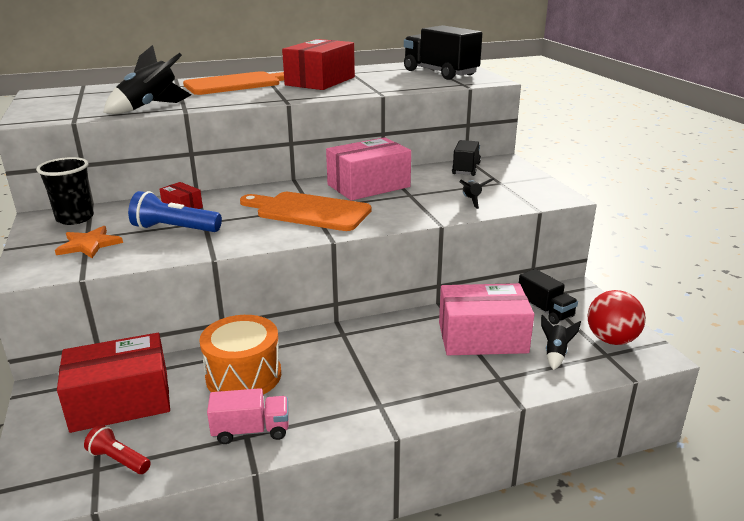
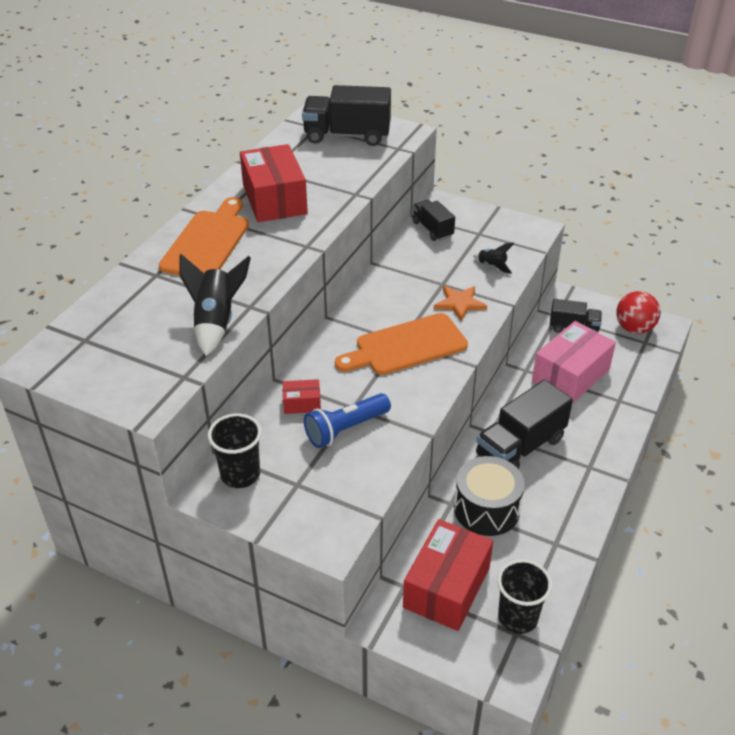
camera: 45 degrees left, 15 degrees up
(89, 244) = (314, 488): orange star -> orange star (459, 303)
(119, 460) = (517, 617): red flashlight -> black cup
(243, 376) = (486, 509): orange drum -> black drum
(251, 431) = (553, 538): pink truck -> none
(347, 356) = (520, 447): none -> black truck
(368, 186) = (397, 291): pink box -> none
(555, 354) = (622, 360): black rocket -> none

